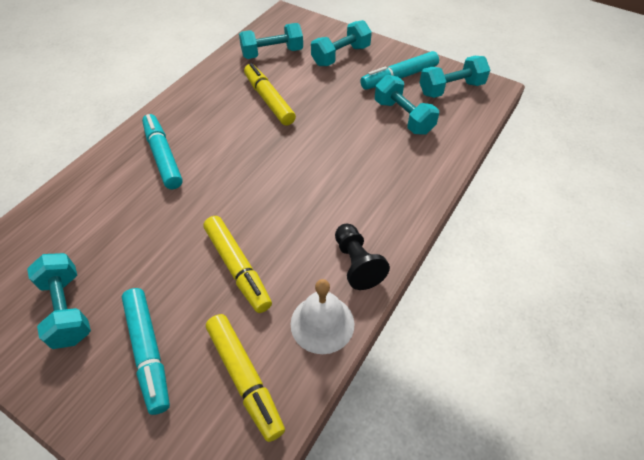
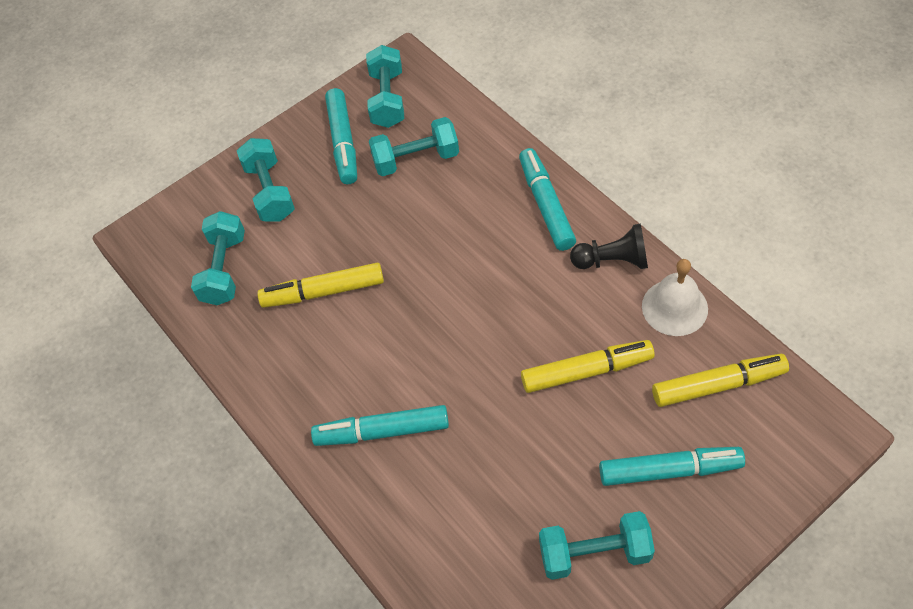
camera: 65 degrees left, 5 degrees up
(396, 204) = (546, 205): none -> turquoise marker

